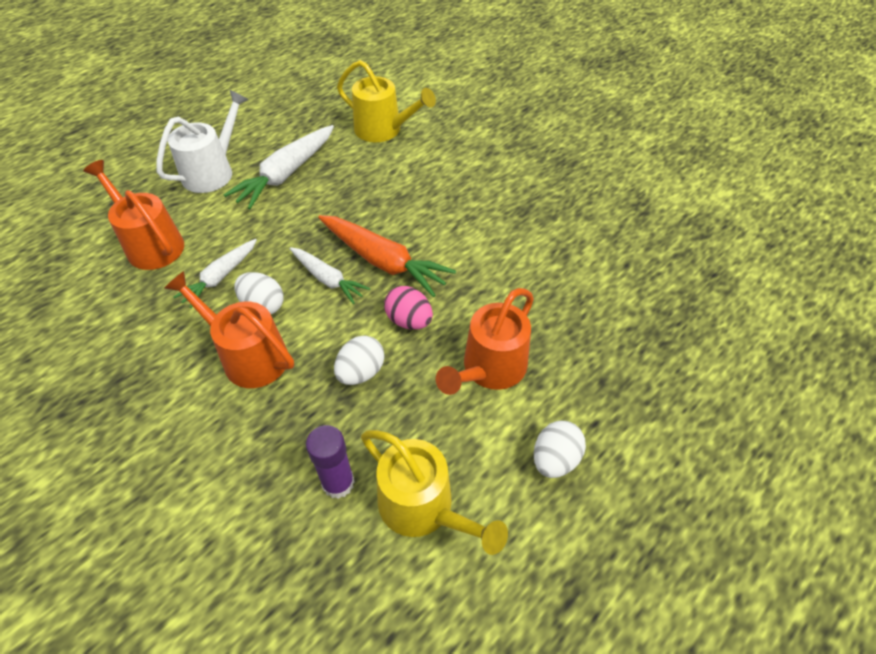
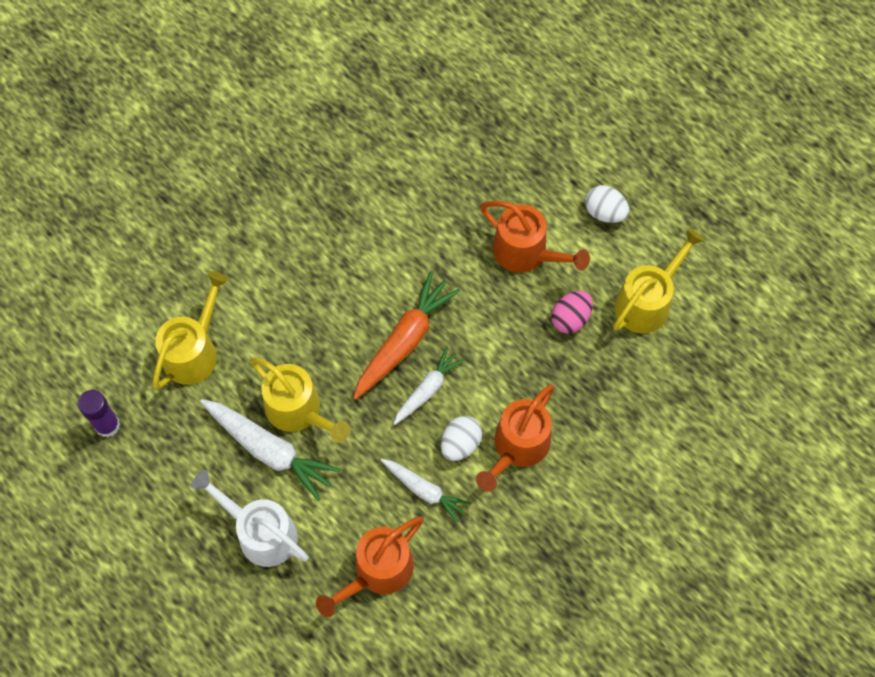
camera: 90 degrees left, 15 degrees up
(320, 190) = (298, 410): none -> yellow watering can
(338, 483) = (631, 361): purple glue stick -> purple glue stick (107, 425)
(361, 372) = (532, 352): white egg -> none
(409, 320) = (476, 316): pink egg -> pink egg (570, 318)

